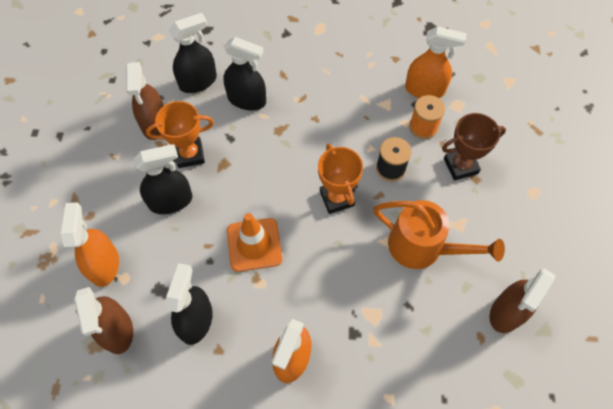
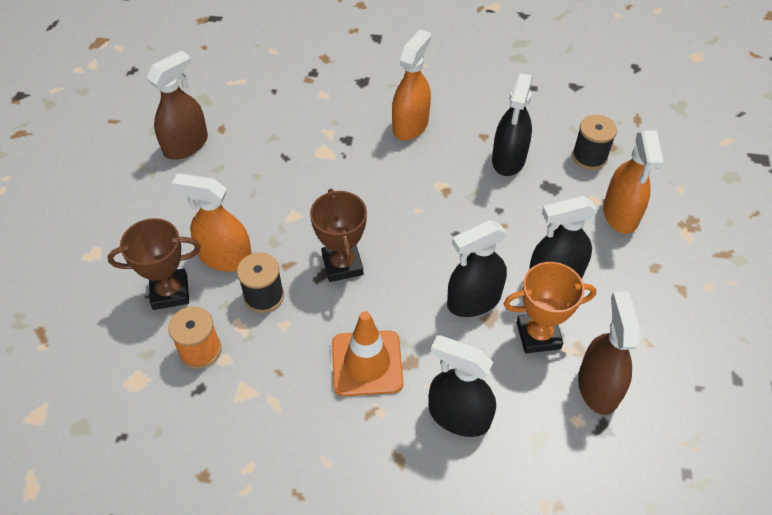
camera: 175 degrees left, 10 degrees down
(117, 330) = (589, 157): brown spray bottle -> black spool
(198, 82) = (540, 456): black spray bottle -> black spray bottle (474, 300)
(254, 245) = (447, 222): orange traffic cone -> orange traffic cone (367, 363)
(337, 198) = (342, 265): orange trophy -> brown trophy
(422, 247) = (252, 206): orange watering can -> none
(424, 89) = (176, 411): orange spray bottle -> orange spray bottle (225, 257)

